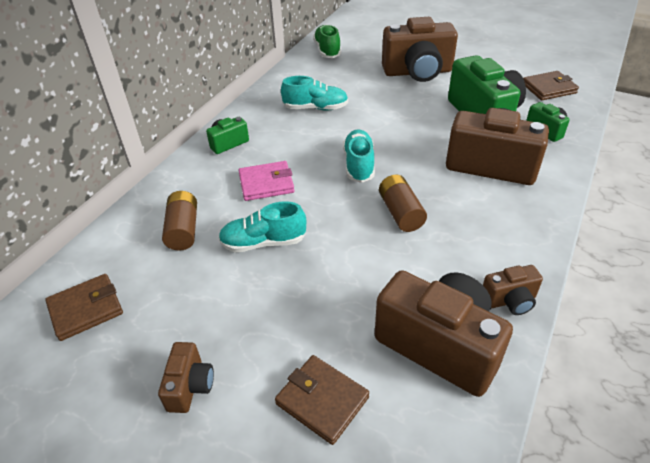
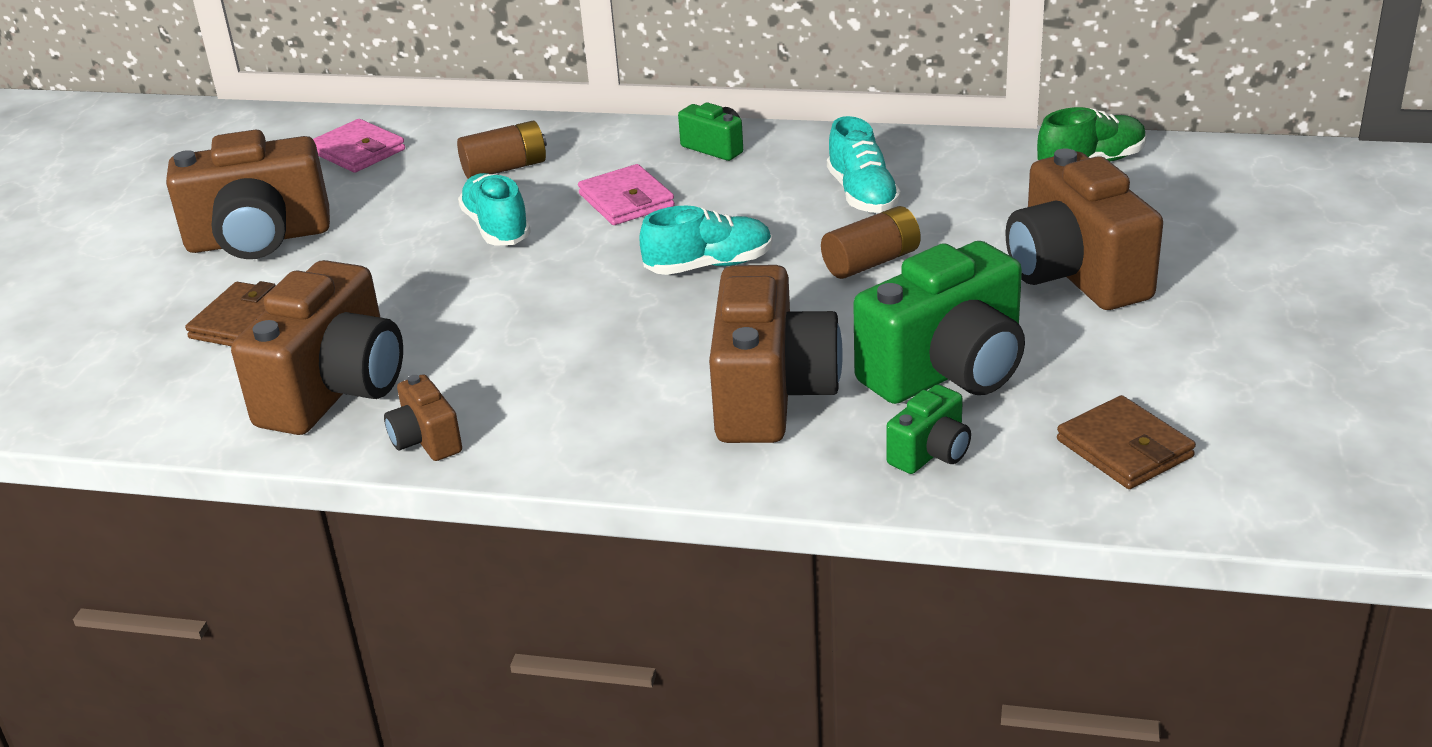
camera: 75 degrees right, 10 degrees down
(86, 309) = (358, 151): brown wallet -> pink wallet
(190, 386) = (259, 239): brown camera -> brown camera, size x2.09
(400, 213) = (597, 322): brown battery -> brown battery (871, 262)

